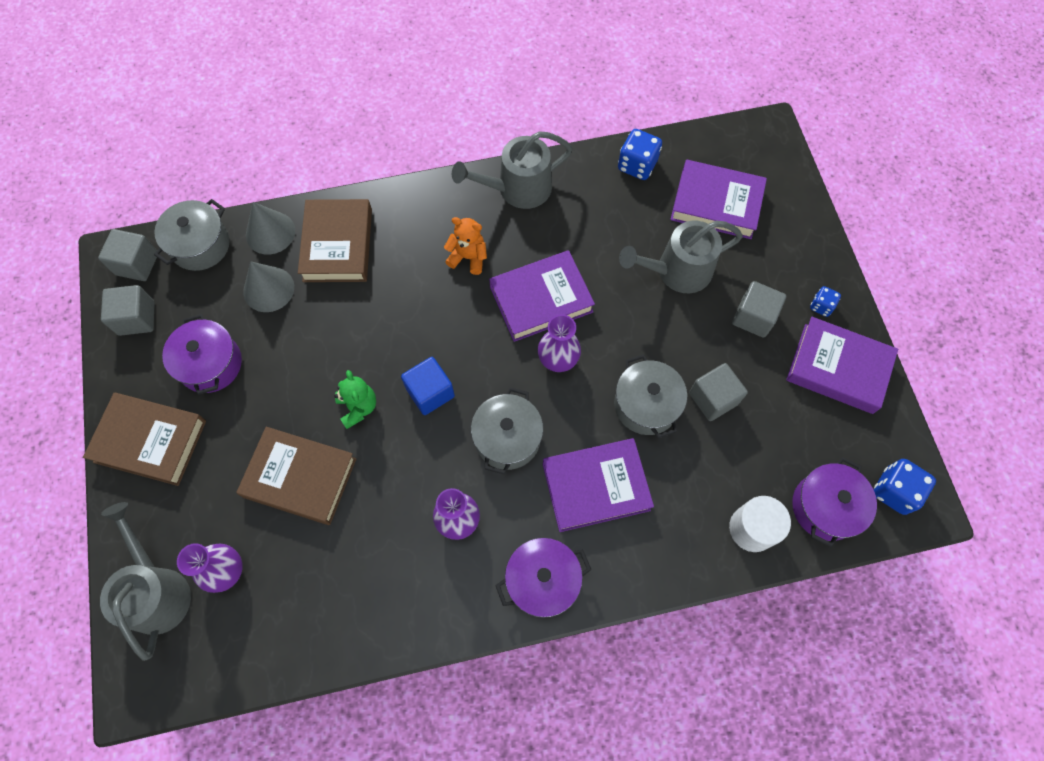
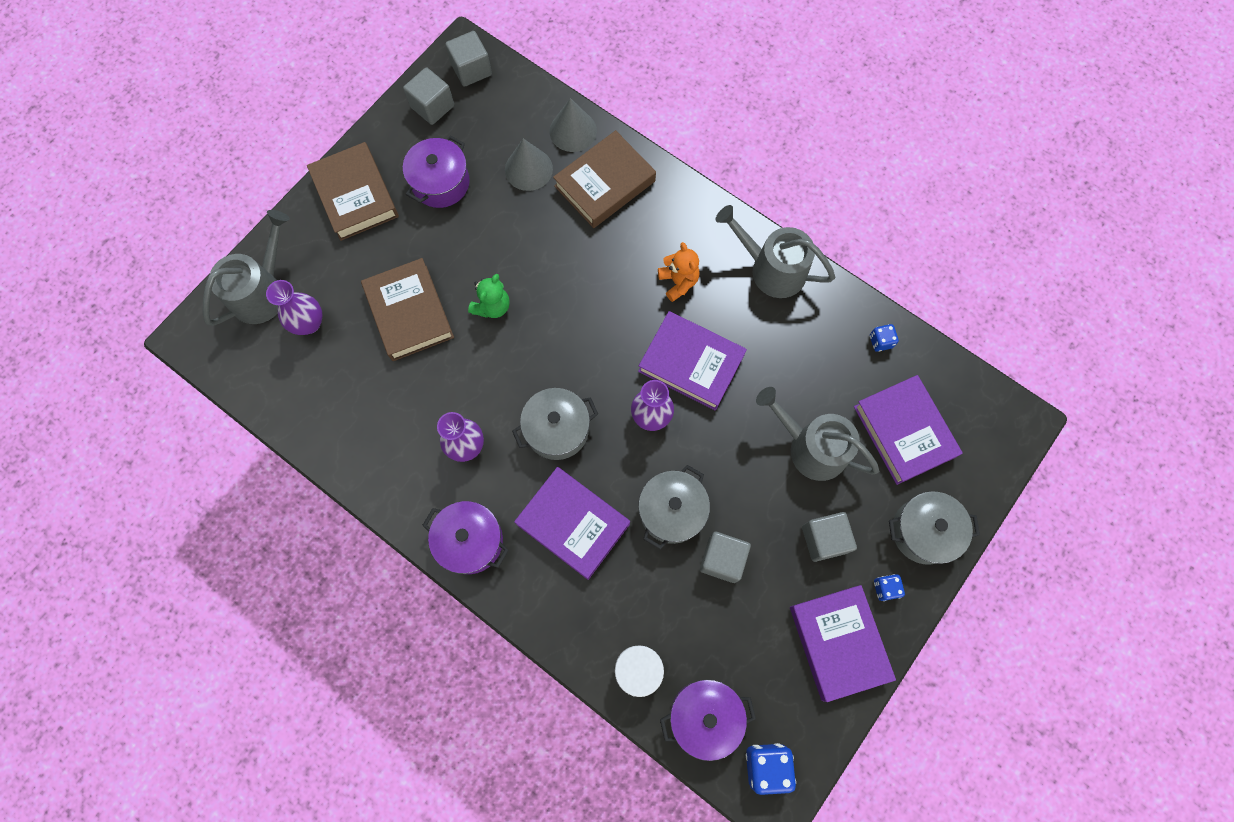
camera: 50 degrees right, 5 degrees up
(200, 245) = (521, 95): grey pot -> grey pot (923, 531)
(430, 392) = (546, 346): blue cube -> none
(637, 165) = (880, 341): blue dice -> blue dice, size x0.58

